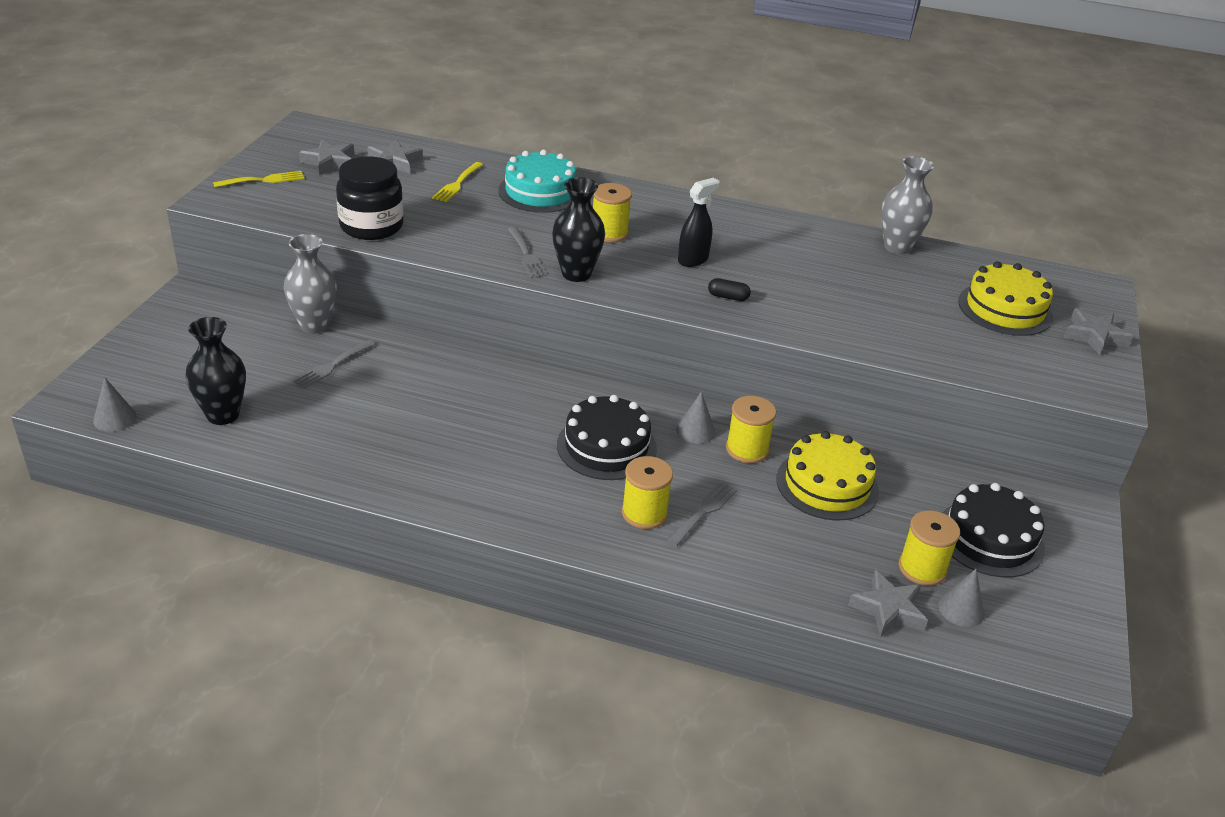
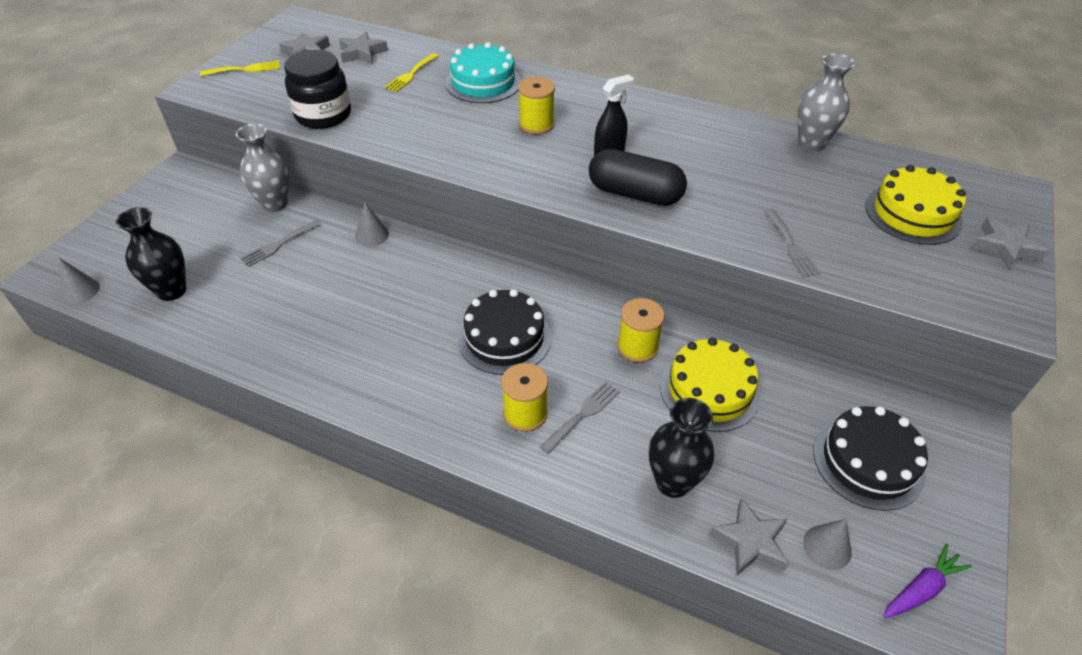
camera: 10 degrees right, 10 degrees up
(527, 255) = (454, 146): grey fork -> grey fork (791, 246)
(576, 274) = (495, 166): black vase -> black vase (673, 482)
(695, 431) = (592, 324): grey cone -> grey cone (372, 235)
(728, 297) = (635, 194): black capsule -> black capsule, size x2.41
(922, 568) = (792, 494): yellow spool -> none
(1051, 637) = (921, 589): none -> purple carrot

